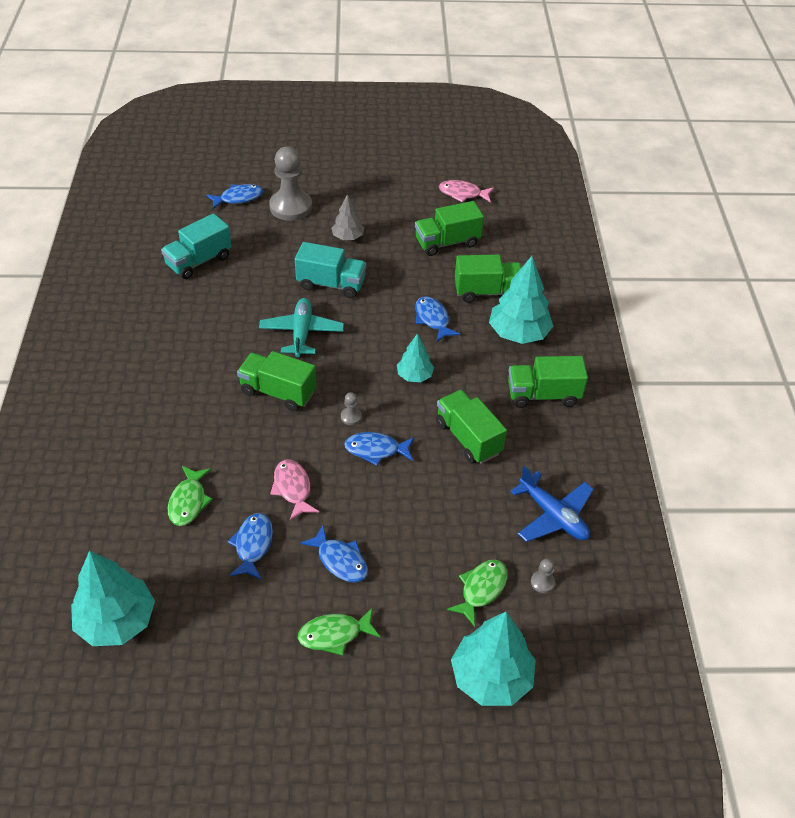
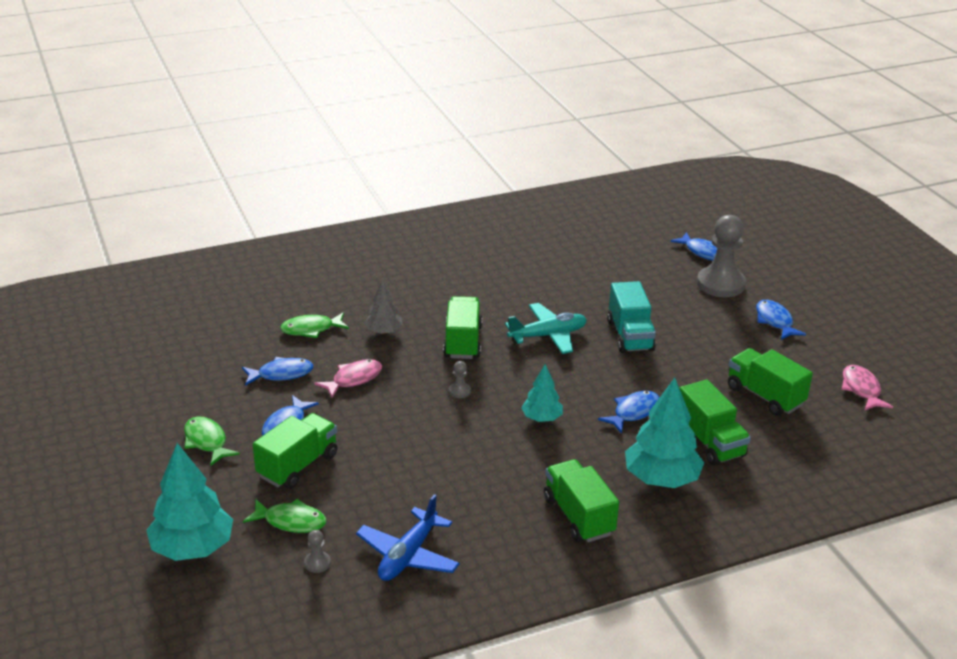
camera: 70 degrees right, 15 degrees down
(117, 621) = (180, 330): turquoise tree -> none
(199, 261) = (596, 256): turquoise truck -> none
(348, 237) = (709, 329): grey tree -> grey tree (384, 332)
(376, 450) = (427, 416): blue fish -> blue fish (775, 321)
(468, 438) = (479, 473): green truck -> green truck (298, 465)

